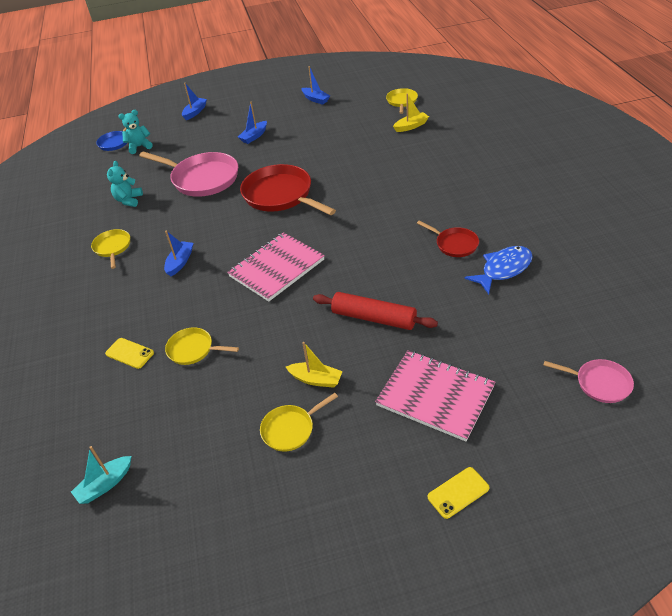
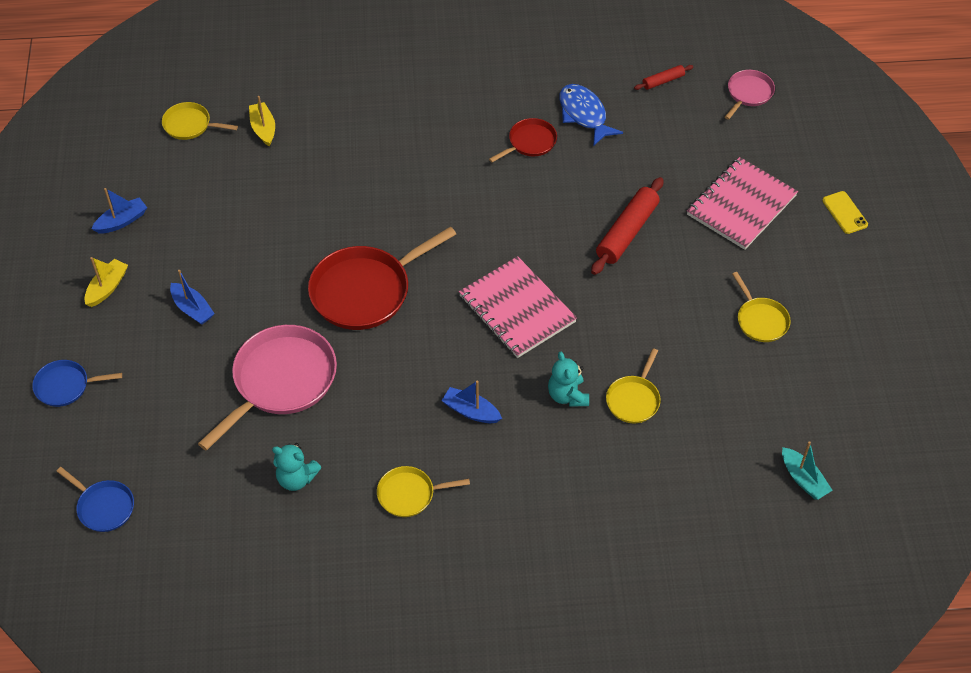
camera: 85 degrees left, 10 degrees up
(129, 353) = (624, 464): yellow phone -> none
(139, 147) = (139, 469): turquoise teddy bear -> turquoise teddy bear (567, 395)
(195, 112) = (65, 386): blue boat -> blue pan
(316, 379) = (702, 292): yellow boat -> yellow boat (107, 288)
(577, 314) = (663, 81): none -> red rolling pin

